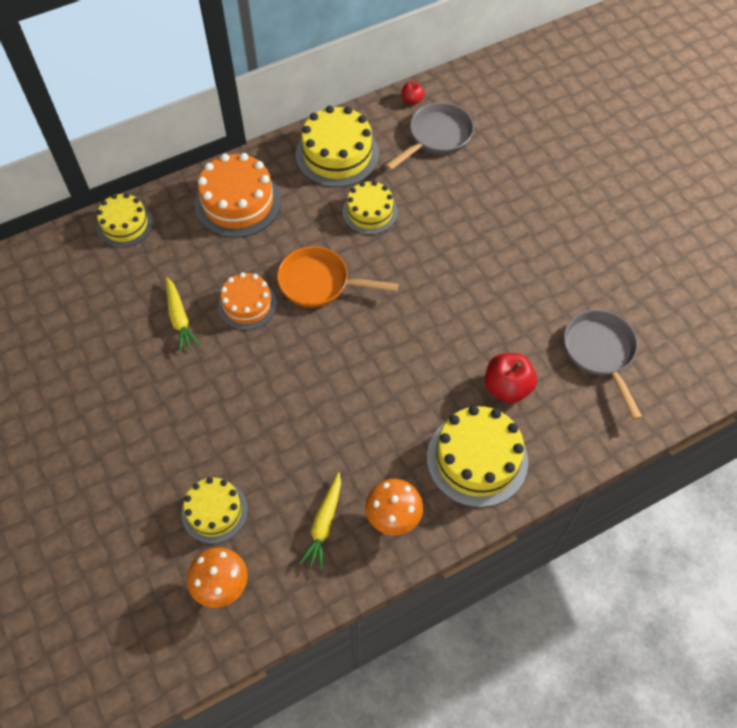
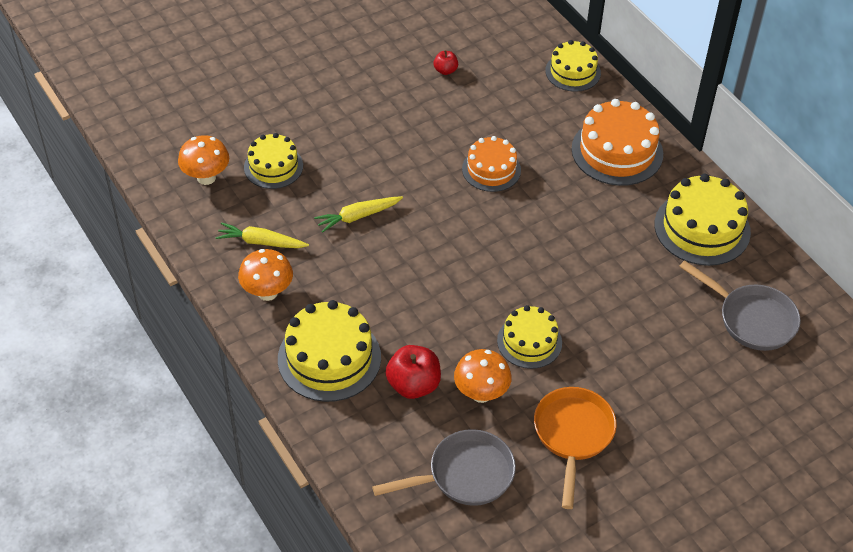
camera: 85 degrees right, 10 degrees down
(179, 318) = (469, 122): yellow carrot -> yellow carrot (358, 216)
(319, 283) = (525, 223): orange pan -> orange pan (573, 435)
(370, 212) = (626, 260): yellow cake -> yellow cake (529, 341)
(412, 100) = (805, 294): red apple -> red apple (445, 70)
(515, 334) = (481, 393): none -> orange mushroom

